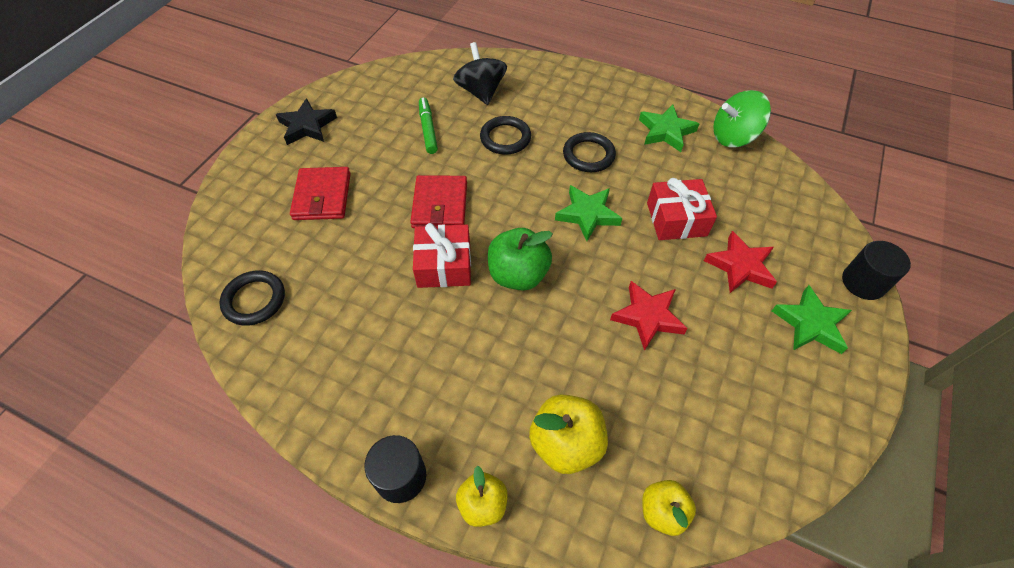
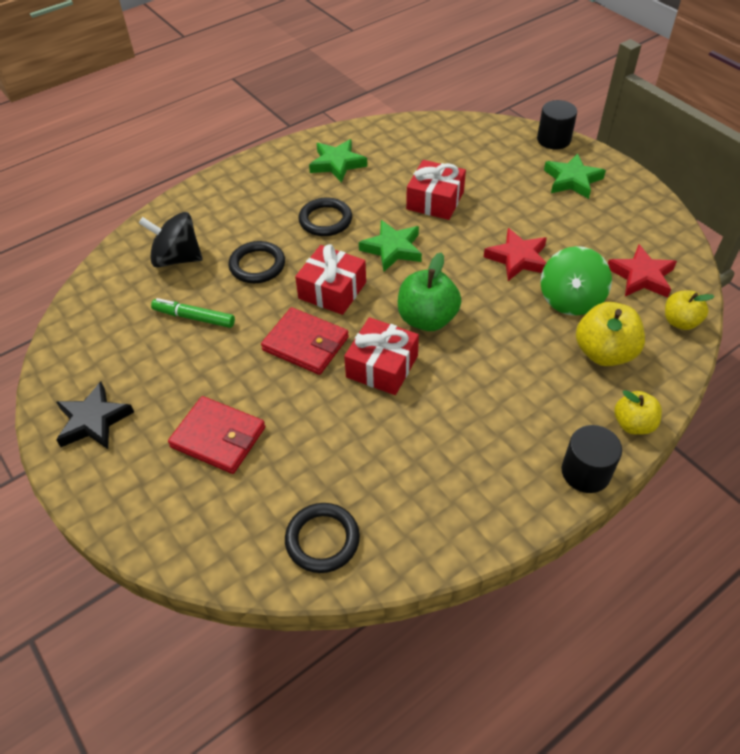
camera: 60 degrees left, 5 degrees down
(509, 196) = (332, 290): none -> red gift
(733, 137) = (374, 131): green spinning top -> green spinning top (570, 300)
(740, 266) = (502, 189): red star -> red star (641, 276)

